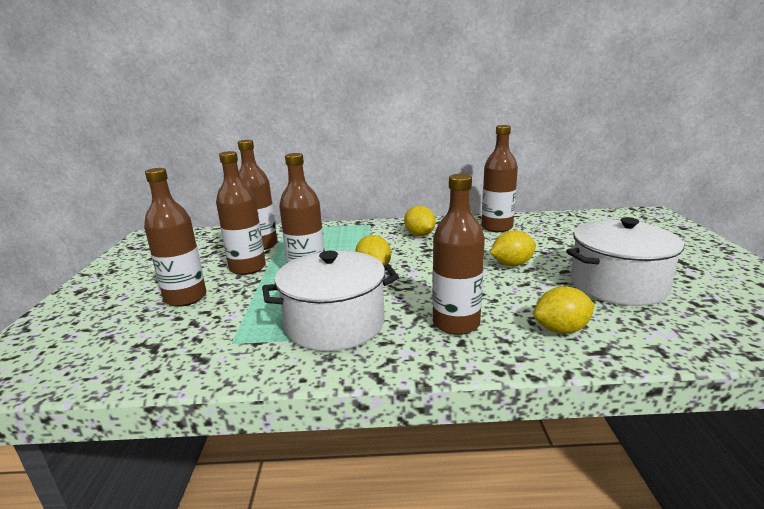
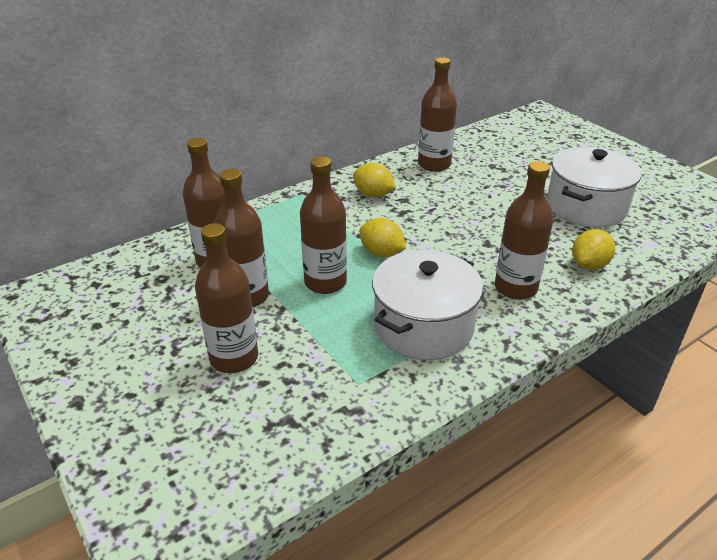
camera: 35 degrees left, 15 degrees up
(512, 264) = (492, 208): yellow lemon -> none

